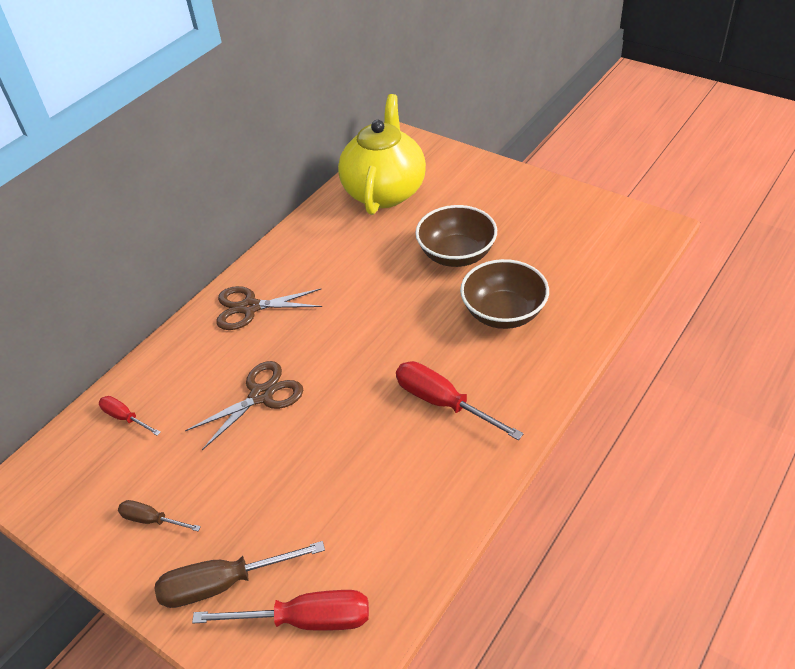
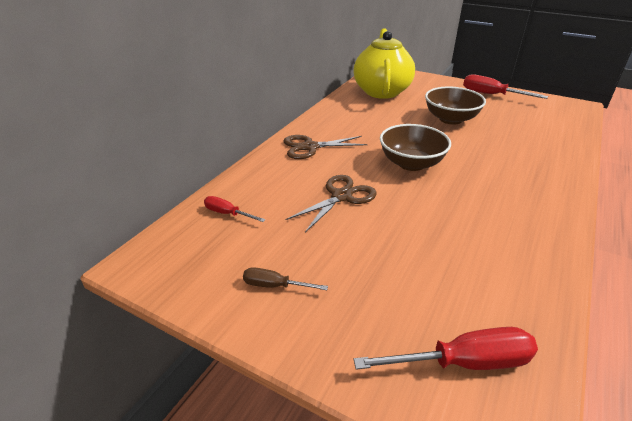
camera: 10 degrees left, 10 degrees down
(223, 584) = (365, 335): brown screwdriver -> none
(443, 403) = (493, 197): red screwdriver -> red screwdriver (491, 95)
(503, 313) = (504, 147): brown bowl -> brown bowl (411, 163)

